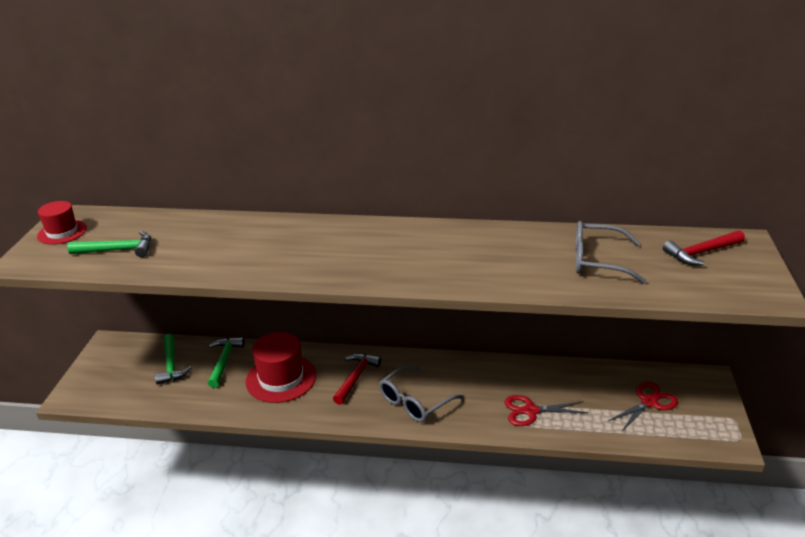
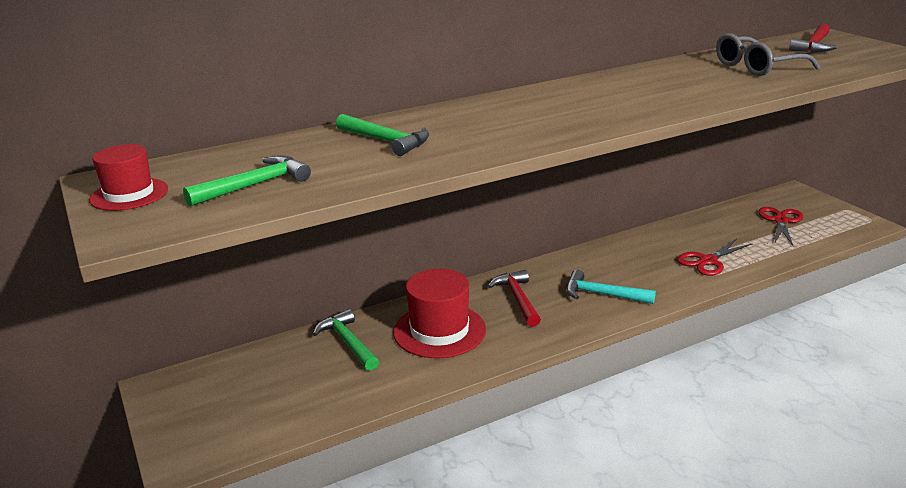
camera: 35 degrees left, 5 degrees down
(171, 365) = (284, 372): green hammer -> green hammer (386, 141)
(414, 402) = (602, 294): grey glasses -> turquoise hammer

